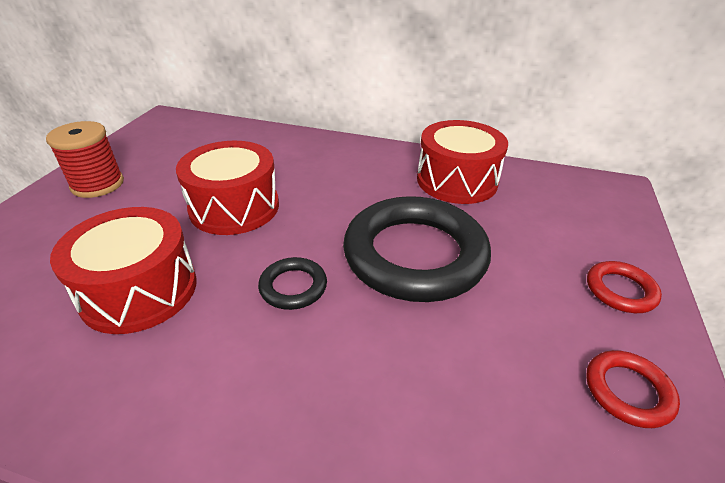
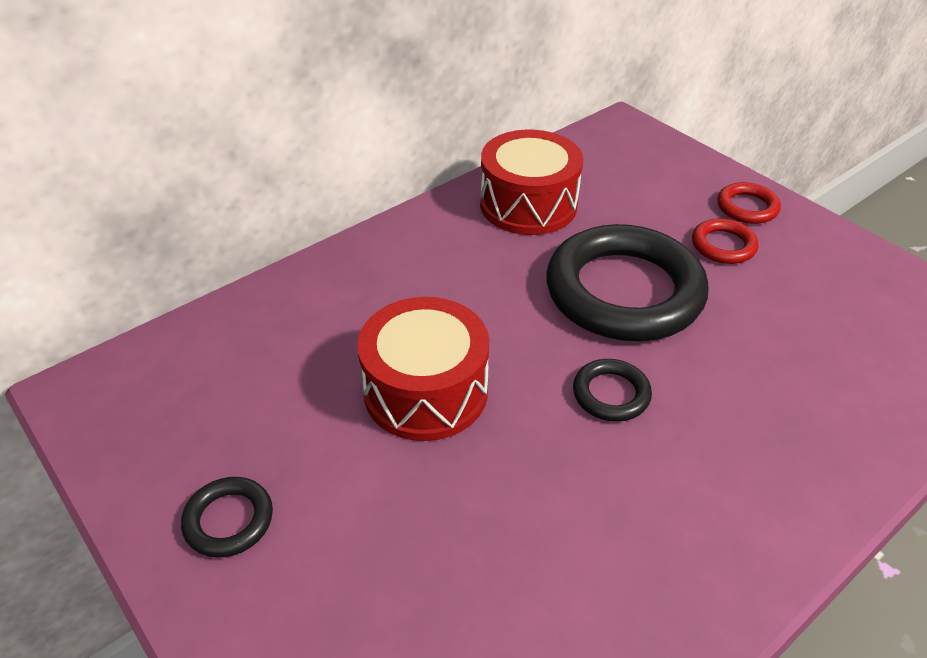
camera: 55 degrees left, 5 degrees up
(98, 184) = (229, 520): red spool -> black ring
(139, 290) = (528, 523): red drum -> none
(628, 391) = (839, 266): red ring -> red ring (723, 245)

